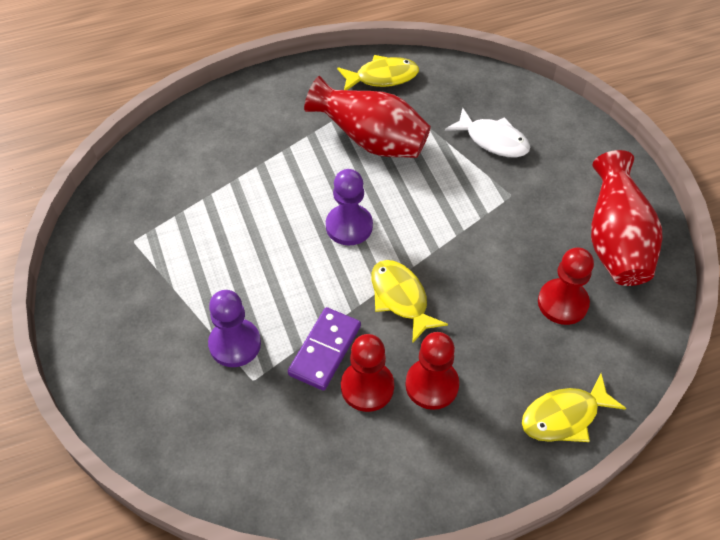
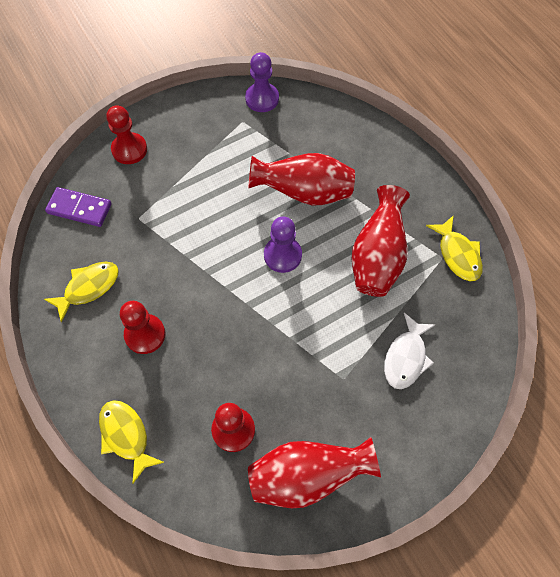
camera: 80 degrees right, 10 degrees up
(235, 344) = (165, 201): purple pawn -> purple pawn (262, 99)
(267, 192) = (304, 193): none -> red vase
(325, 350) = (167, 258): purple domino -> purple domino (79, 209)
(367, 387) = (139, 291): red pawn -> red pawn (129, 149)
(401, 298) = (219, 303): yellow fish -> yellow fish (88, 288)

